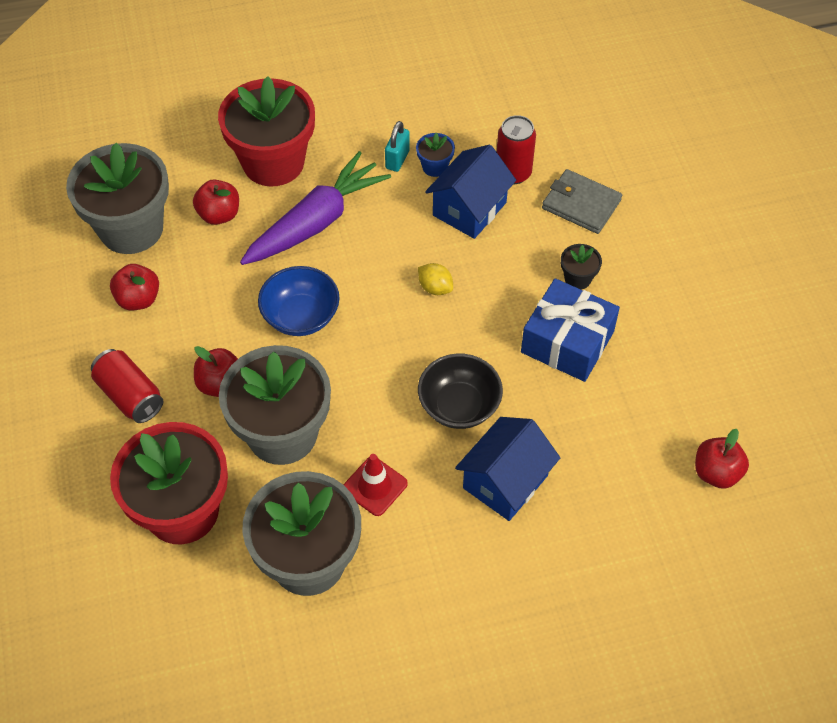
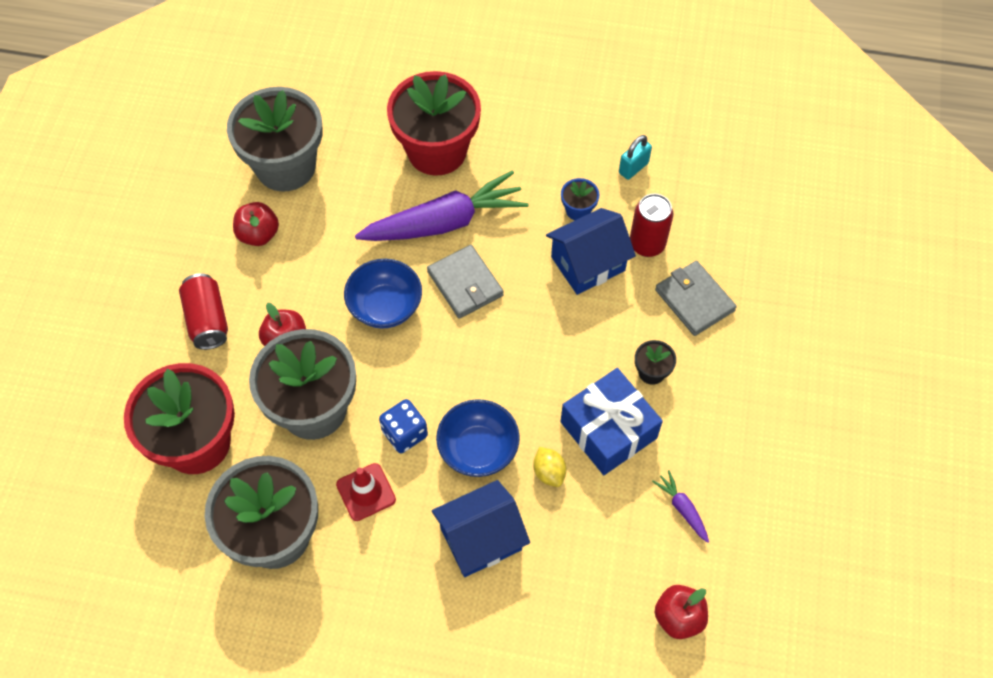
camera: 25 degrees right, 5 degrees up
(219, 214) = (365, 182): red apple -> none
(366, 268) = (465, 284): none -> grey wallet
(382, 420) = (405, 433): none -> blue dice
(397, 159) = (548, 190): turquoise padlock -> turquoise padlock (633, 168)
(435, 288) = (516, 328): yellow lemon -> yellow lemon (549, 472)
(459, 406) = (478, 449): black bowl -> blue bowl
(668, 381) = (682, 508): none -> purple carrot

